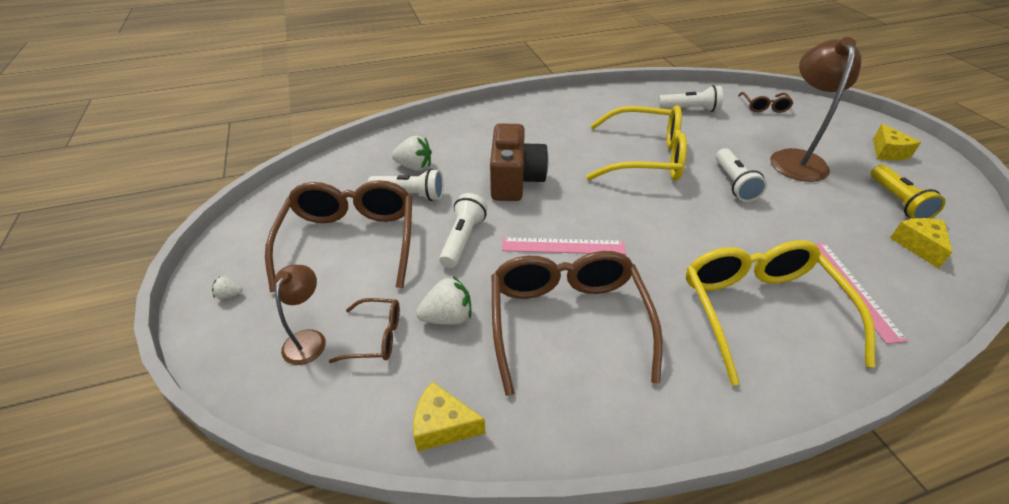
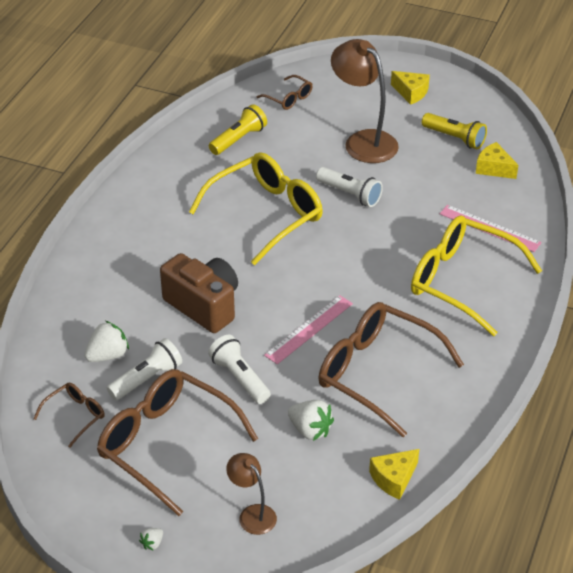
camera: 50 degrees left, 0 degrees up
(376, 337) = (289, 476): brown glasses -> brown glasses (75, 416)
(447, 317) = (310, 430): white strawberry -> white strawberry turned 105 degrees clockwise
(690, 109) = (239, 139): white flashlight -> yellow flashlight

